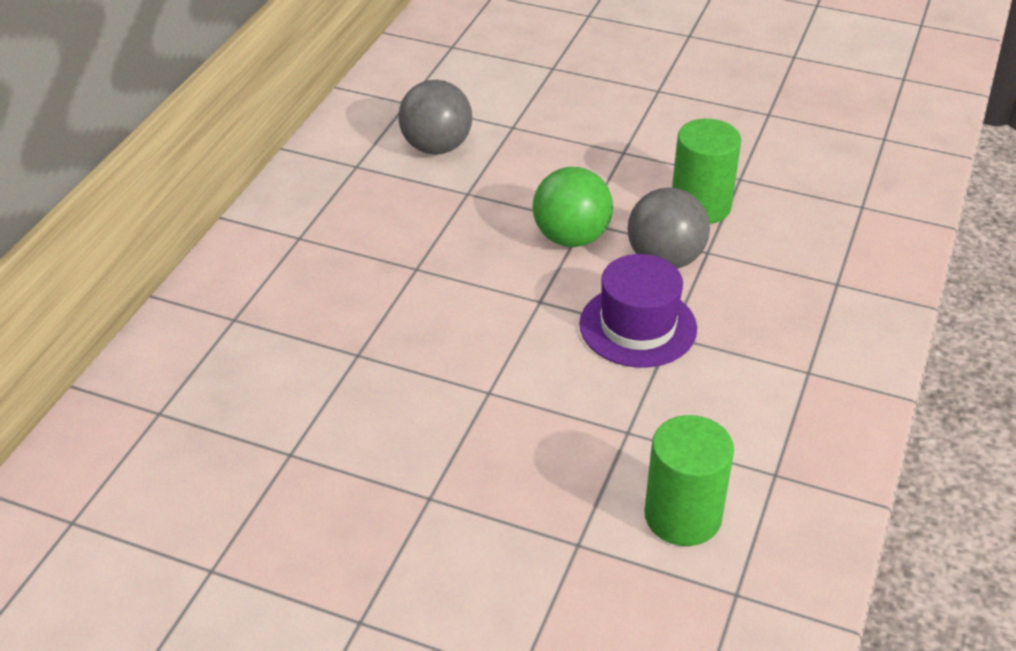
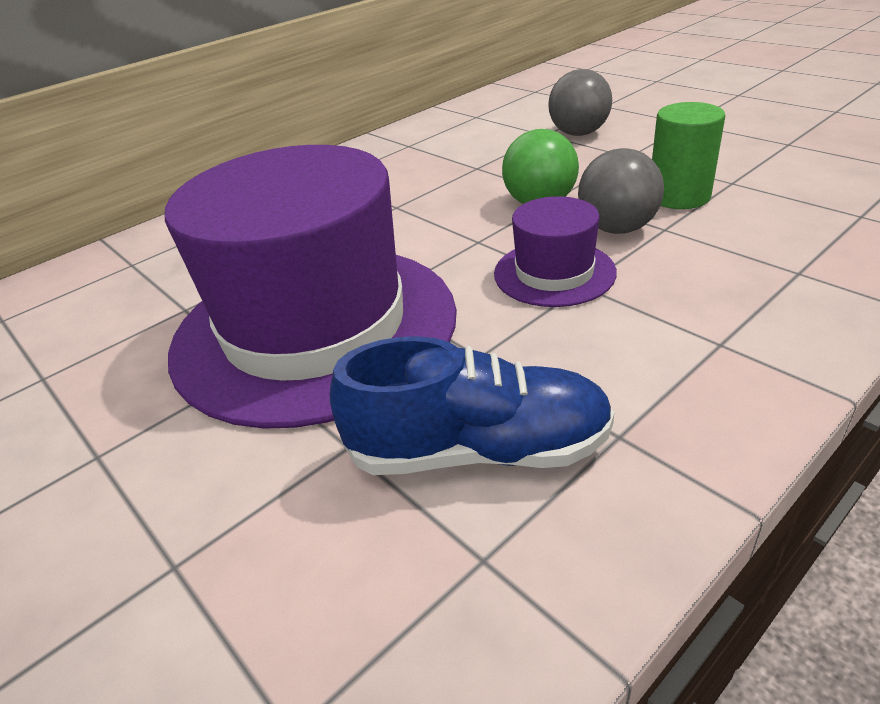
camera: 30 degrees right, 5 degrees down
(436, 147) = (476, 140): grey ball -> grey ball (578, 133)
(453, 441) = (315, 328): none -> purple hat
(682, 516) = (479, 450): green cylinder -> blue shoe

